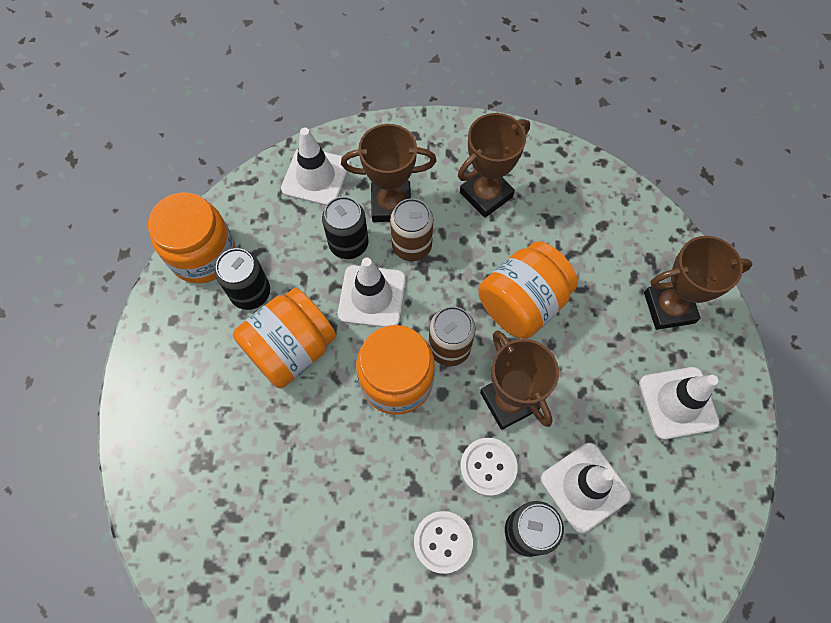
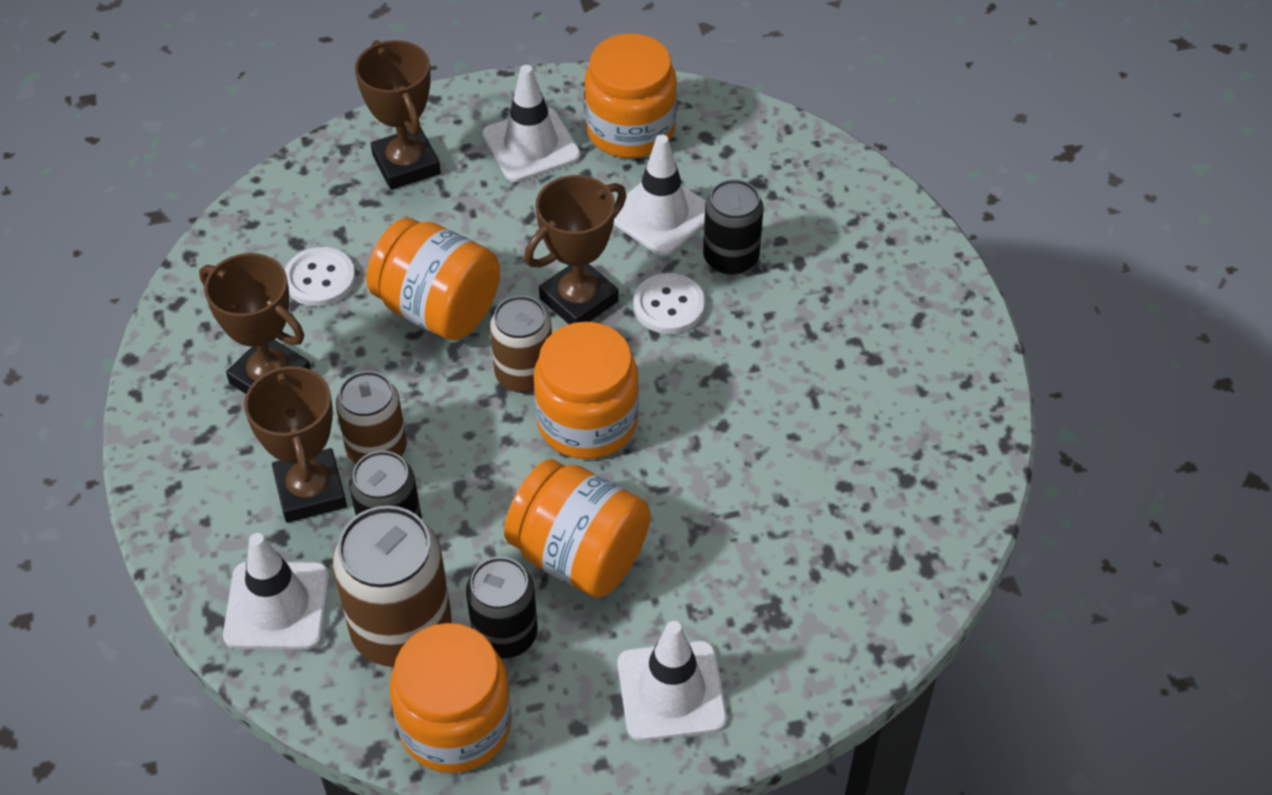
camera: 105 degrees left, 15 degrees down
(276, 237) = (401, 629): none -> brown can
(372, 296) = (471, 478): white traffic cone -> white traffic cone (671, 691)
(443, 542) = (772, 332): white button -> white button (320, 279)
(686, 488) = (630, 129): none -> orange jar

